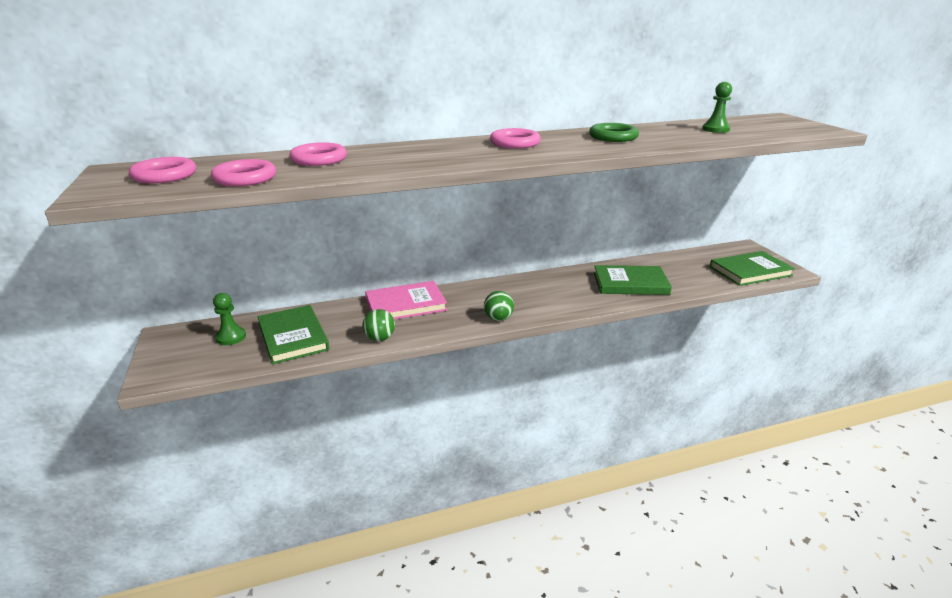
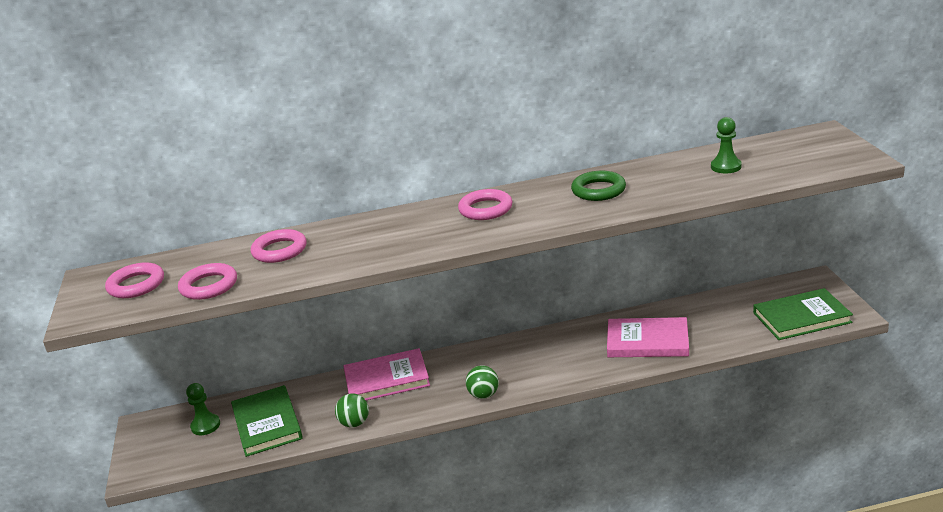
camera: 10 degrees right, 0 degrees up
(630, 283) = (647, 341): green book -> pink book

